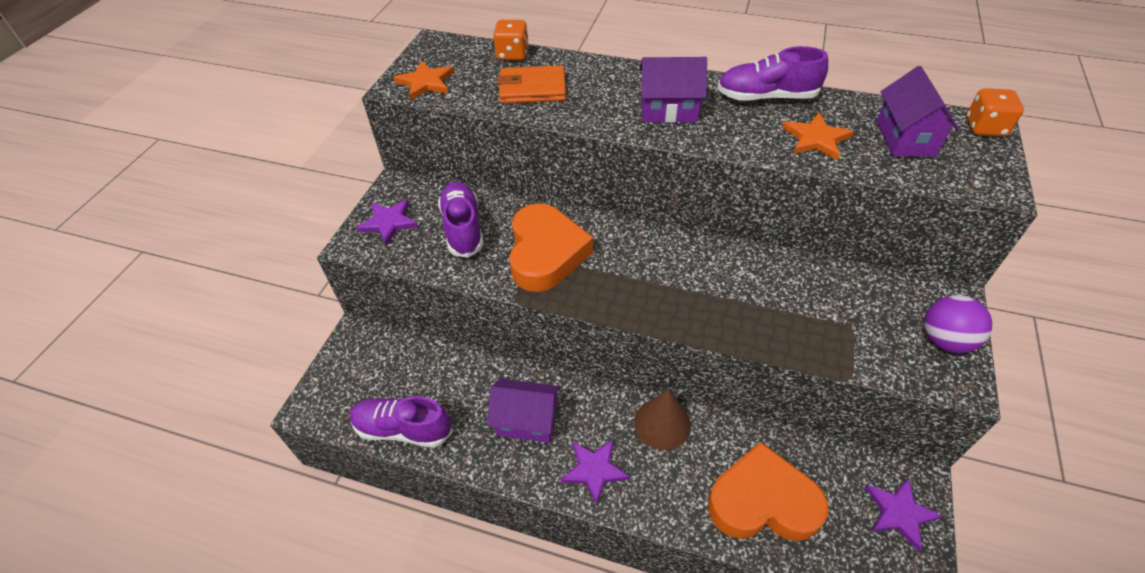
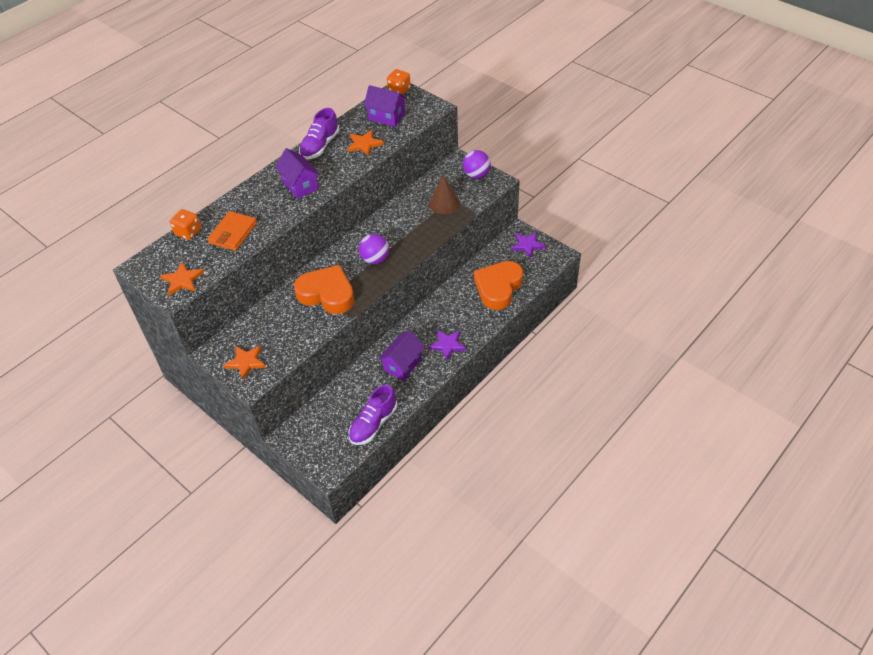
camera: 65 degrees left, 0 degrees up
(389, 223) = (246, 362): purple star -> orange star
(463, 228) = (279, 326): purple shoe -> none
(646, 280) = (375, 259): none -> purple ball
(662, 423) = (438, 308): brown cone -> brown cone (444, 203)
(668, 110) = (300, 185): purple house -> purple house turned 60 degrees counterclockwise

